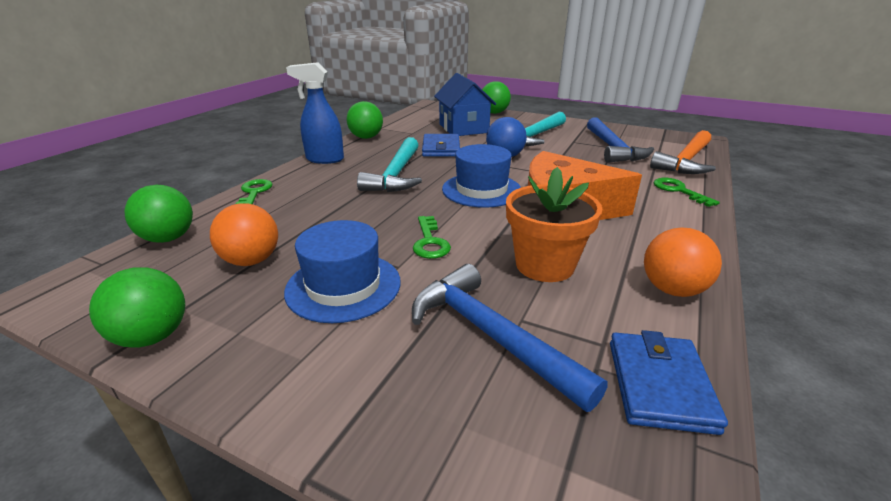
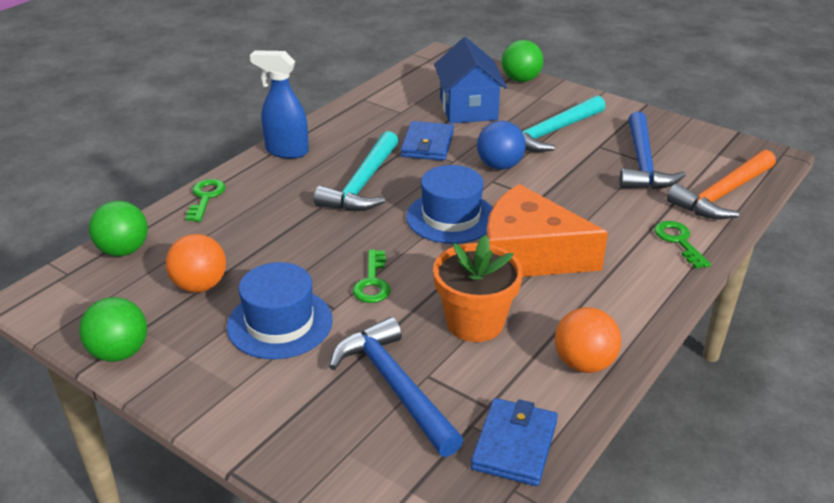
camera: 10 degrees right, 5 degrees up
(366, 137) = (342, 116): green ball -> none

